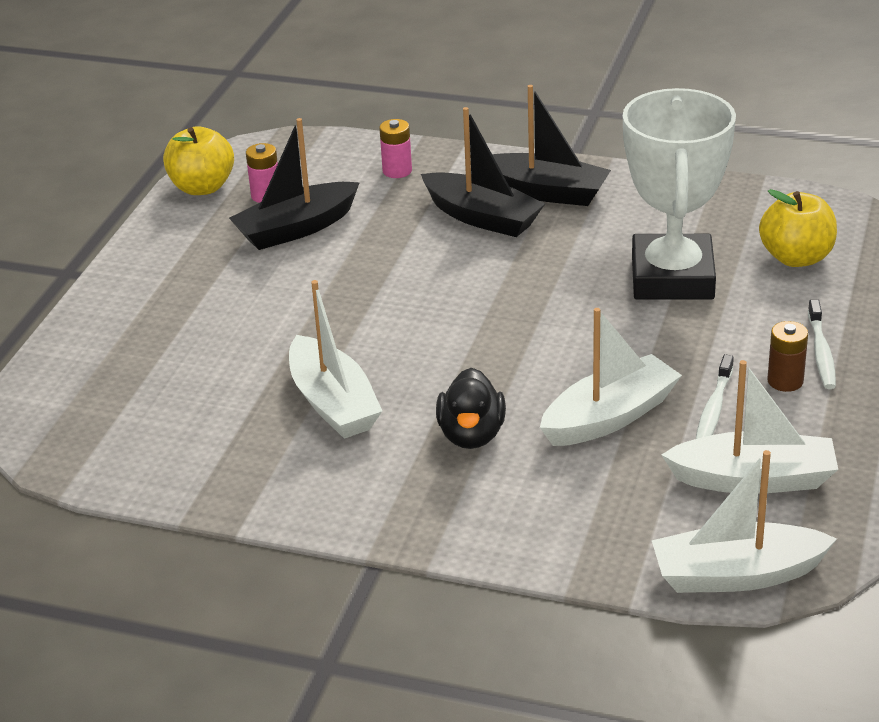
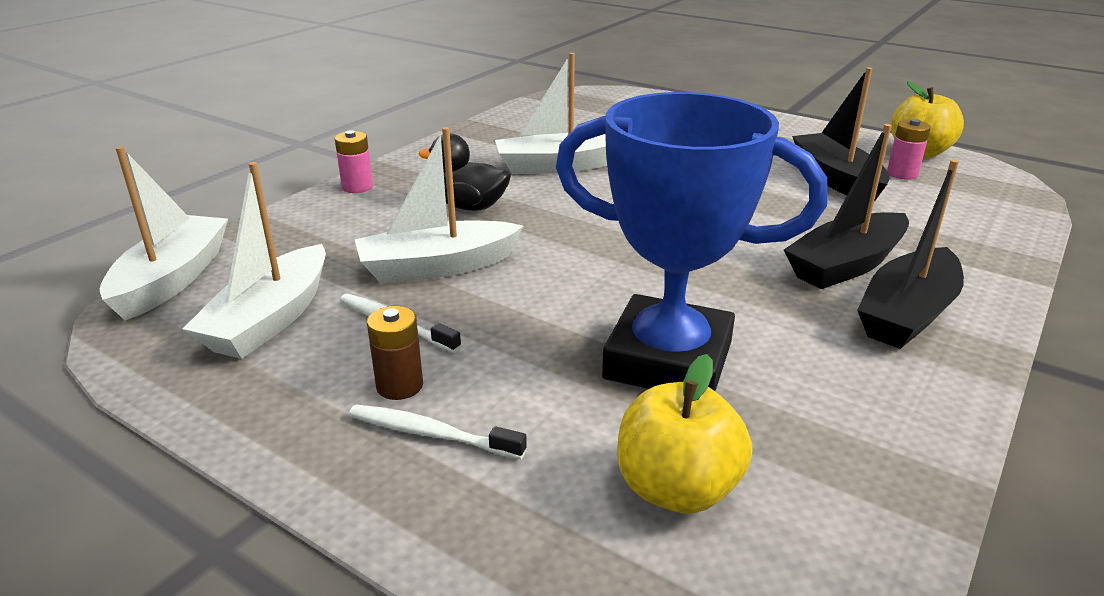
camera: 105 degrees right, 5 degrees down
(397, 171) = (959, 235): pink battery -> pink battery (357, 187)
(609, 417) = (437, 267): white boat -> white boat turned 90 degrees clockwise
(672, 277) = (668, 360): white trophy -> blue trophy

